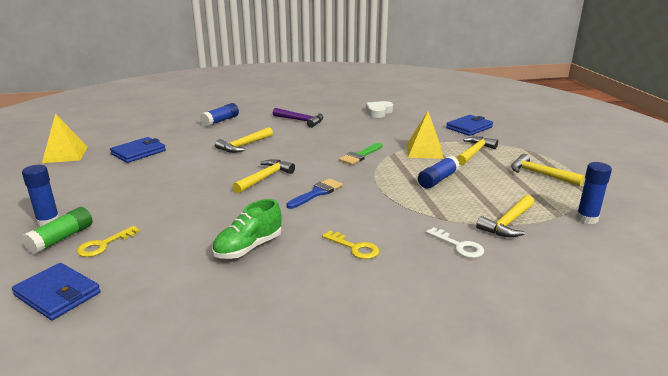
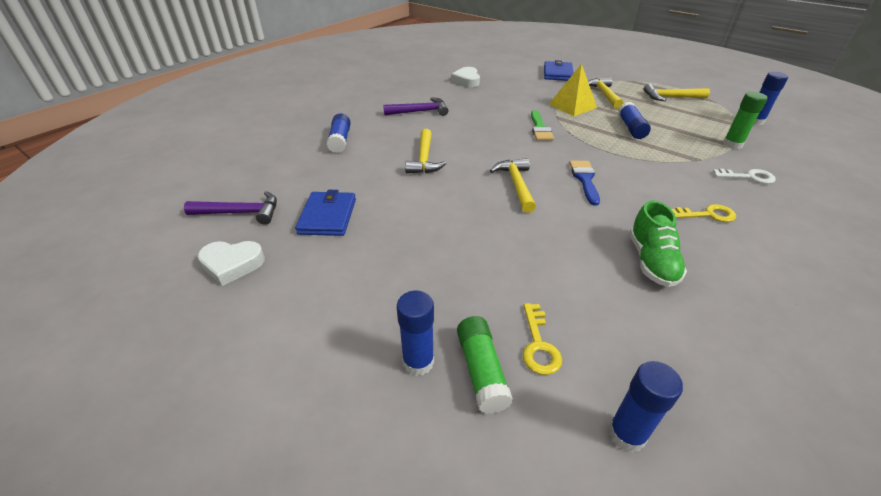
camera: 40 degrees left, 15 degrees up
(57, 294) = (626, 434): blue wallet -> blue glue stick
(65, 154) = (232, 264): yellow pyramid -> white heart
(109, 136) = (240, 213): none -> purple hammer
(508, 223) = (732, 144): yellow hammer -> green glue stick

